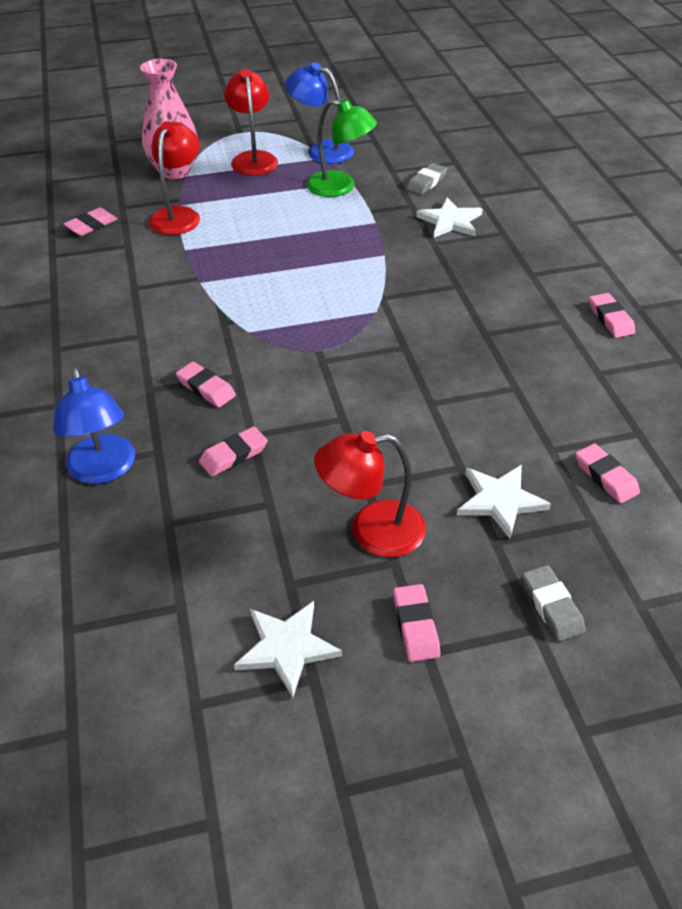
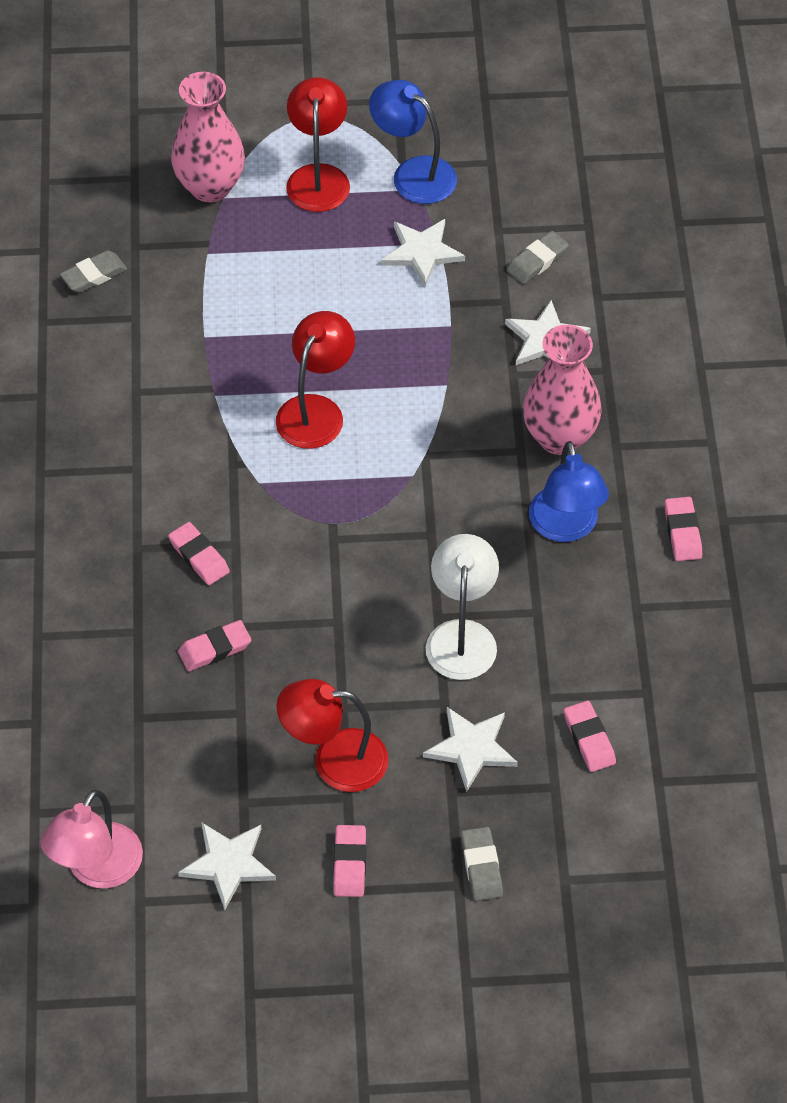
camera: 10 degrees right, 10 degrees up
(91, 225) = (94, 275): pink eraser -> grey eraser
(103, 470) = (80, 645): blue lamp -> blue lamp (566, 527)
(142, 678) = (97, 870): none -> pink lamp
(178, 215) = (204, 273): red lamp -> red lamp (316, 410)
(340, 187) = (421, 252): green lamp -> white star
(457, 414) = (462, 636): none -> white lamp
(485, 274) = (559, 437): none -> pink vase

